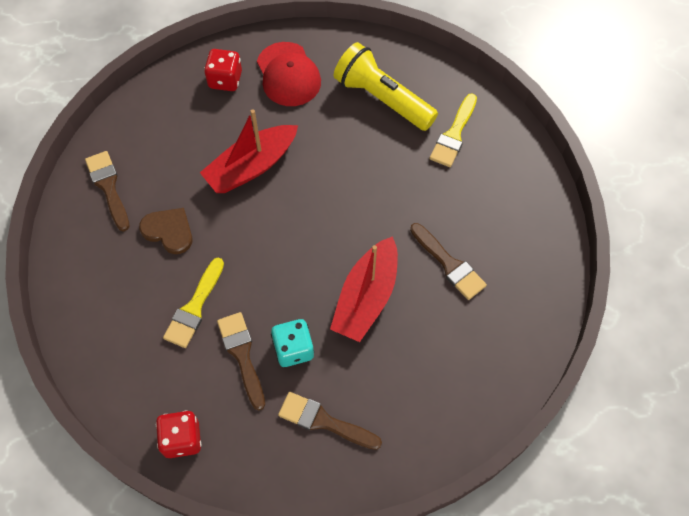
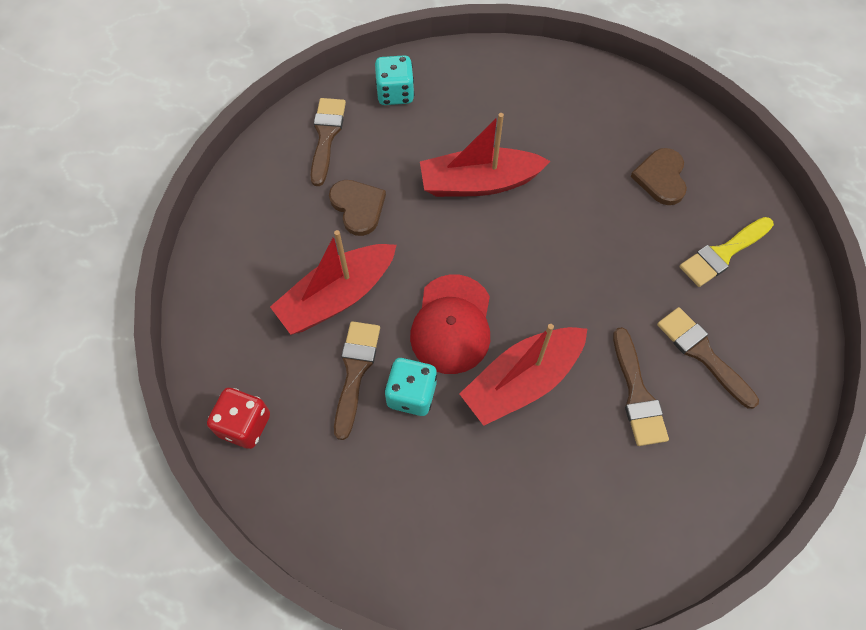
camera: 30 degrees right, 0 degrees up
(144, 126) = (395, 93): none -> turquoise dice
(194, 307) = (337, 297): yellow brush -> red boat
(225, 80) = (503, 84): red dice -> none
(288, 74) = (572, 107): red cap -> red cap (452, 324)
(324, 421) = (398, 491): brown brush -> brown brush (702, 353)
(382, 99) = (661, 178): yellow flashlight -> brown heart

